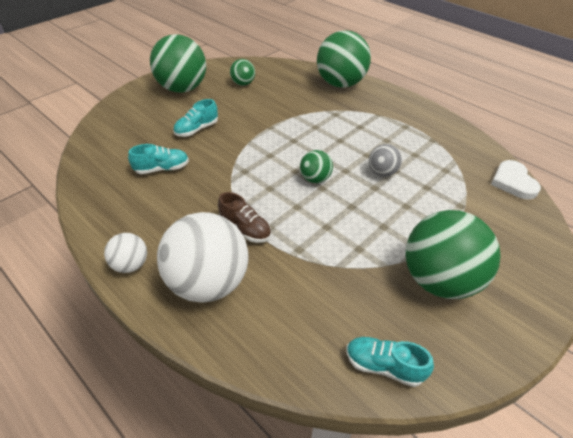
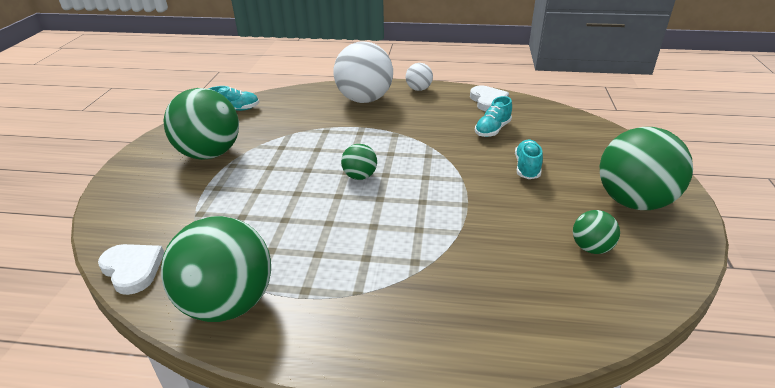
camera: 145 degrees right, 10 degrees down
(105, 202) = (488, 101): none -> white heart
(245, 229) = (375, 126): brown shoe -> none
(340, 84) = (469, 332): green ball -> green ball (228, 303)
(382, 172) = (298, 211): grey ball -> none

